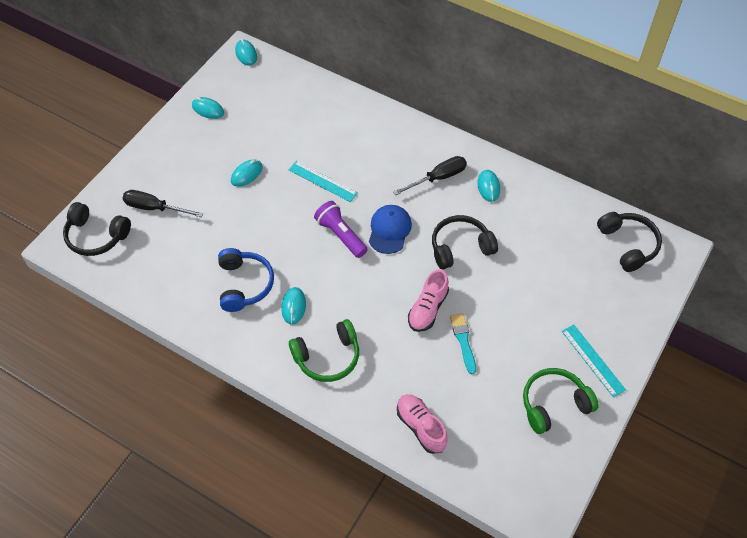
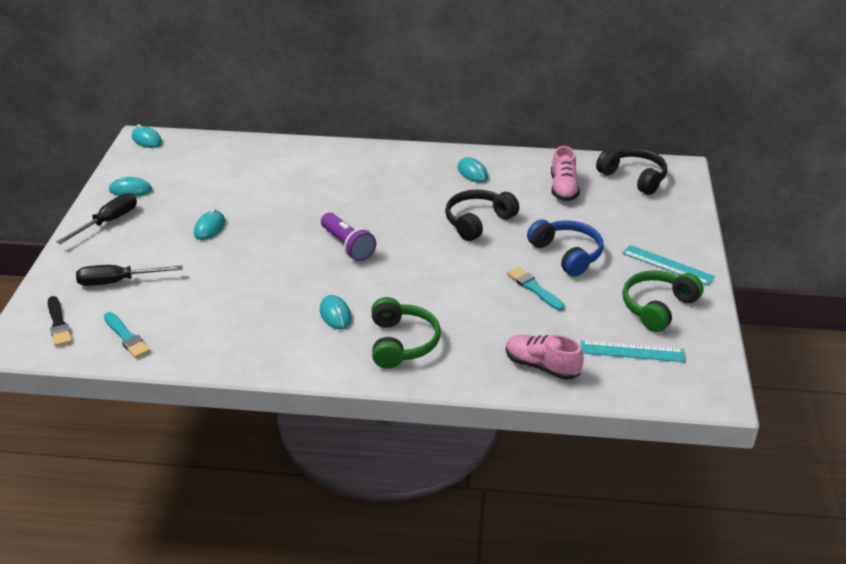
camera: 25 degrees left, 20 degrees down
(96, 236) = (58, 324): black headphones -> black brush
(135, 268) = (126, 337): none -> turquoise brush
(244, 284) = (267, 313): blue headphones -> blue headphones (567, 254)
(323, 181) = (298, 211): turquoise ruler -> turquoise ruler (632, 351)
(327, 357) = (402, 343): green headphones -> green headphones turned 45 degrees counterclockwise
(341, 235) = (347, 246): purple flashlight -> purple flashlight turned 150 degrees counterclockwise
(389, 230) = (396, 229): blue cap -> none
(428, 309) = (480, 275): pink shoe -> pink shoe (563, 188)
(438, 178) = (418, 179): black screwdriver -> black screwdriver (108, 222)

